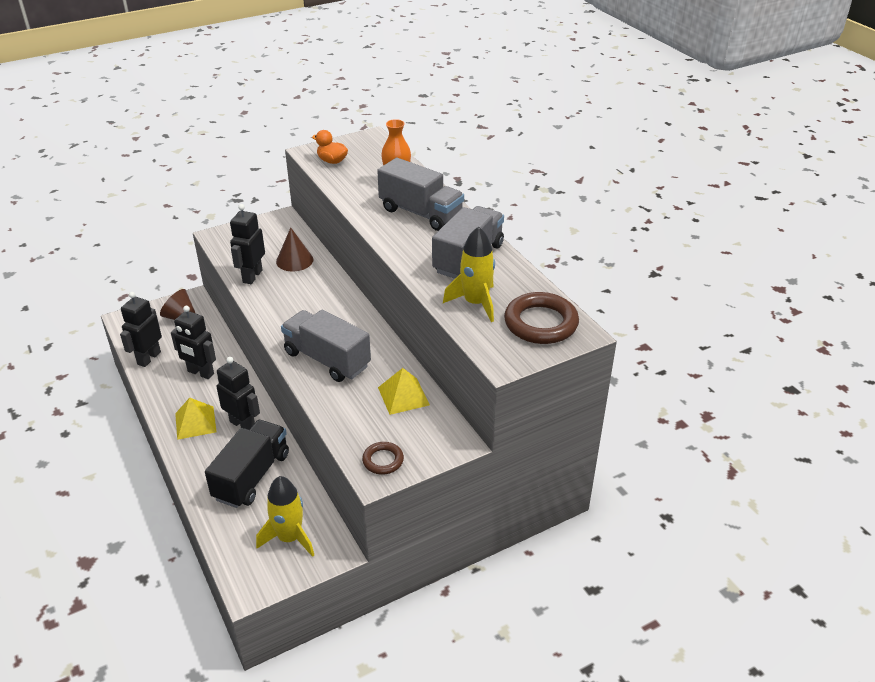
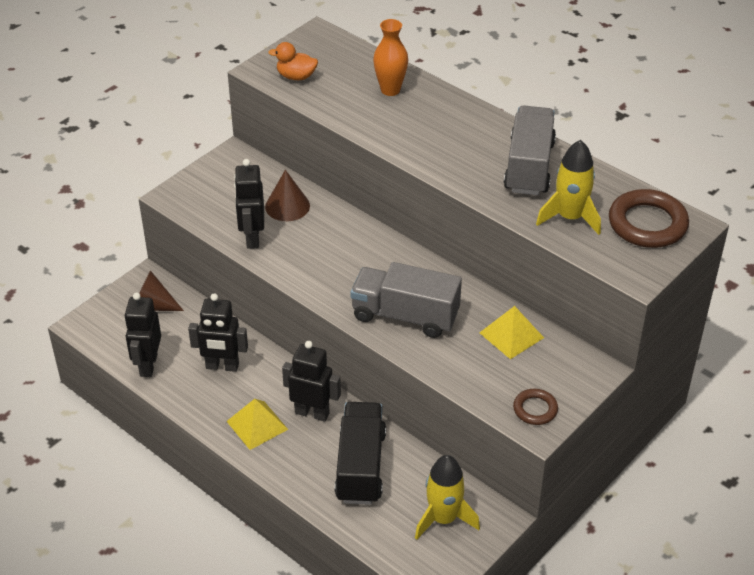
camera: 20 degrees left, 5 degrees up
(420, 213) = (442, 123): grey truck -> none

